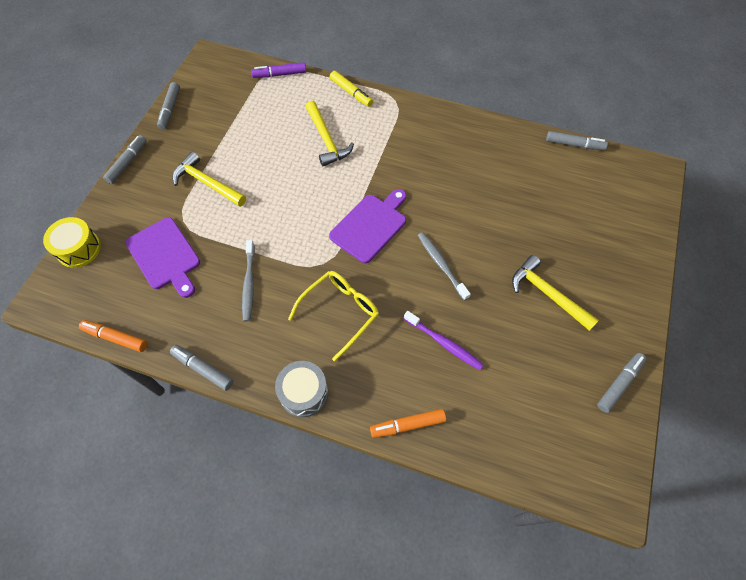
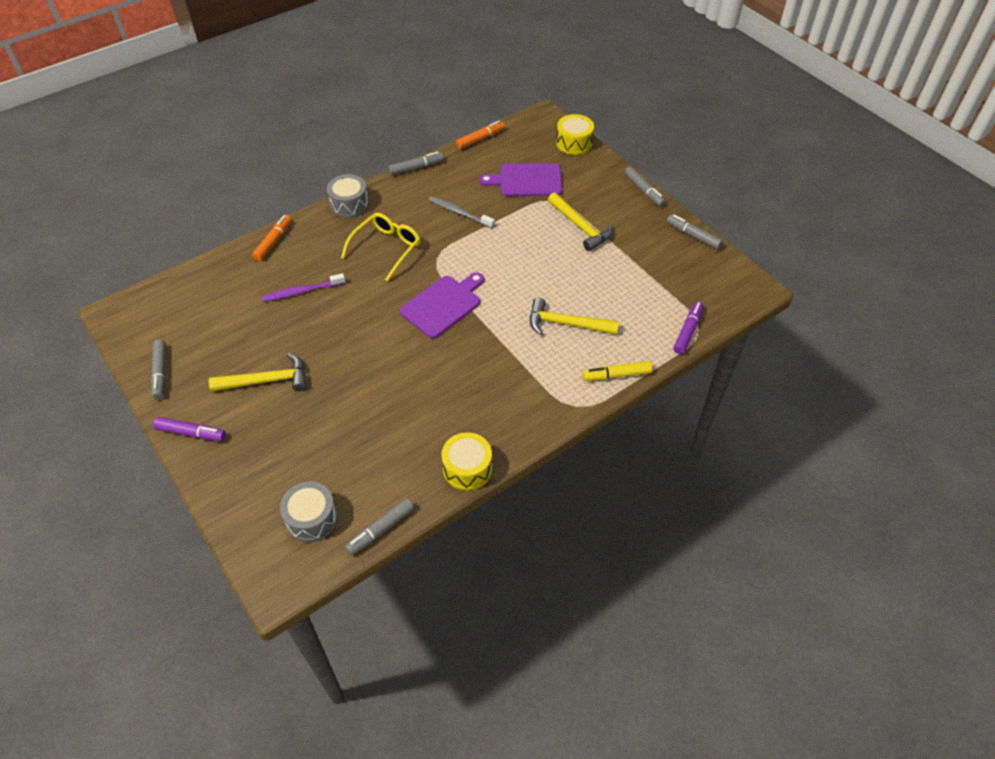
camera: 125 degrees right, 10 degrees down
(207, 183) = (581, 227): yellow hammer -> yellow hammer turned 75 degrees clockwise
(340, 312) = (386, 248): yellow glasses -> yellow glasses turned 135 degrees counterclockwise
(370, 226) = (443, 305): purple cutting board -> purple cutting board turned 120 degrees counterclockwise
(441, 265) = (362, 328): grey toothbrush -> none
(493, 128) = (467, 468): none -> yellow drum
(606, 183) = (312, 518): none -> grey drum
(635, 307) = (191, 433): none -> purple marker

